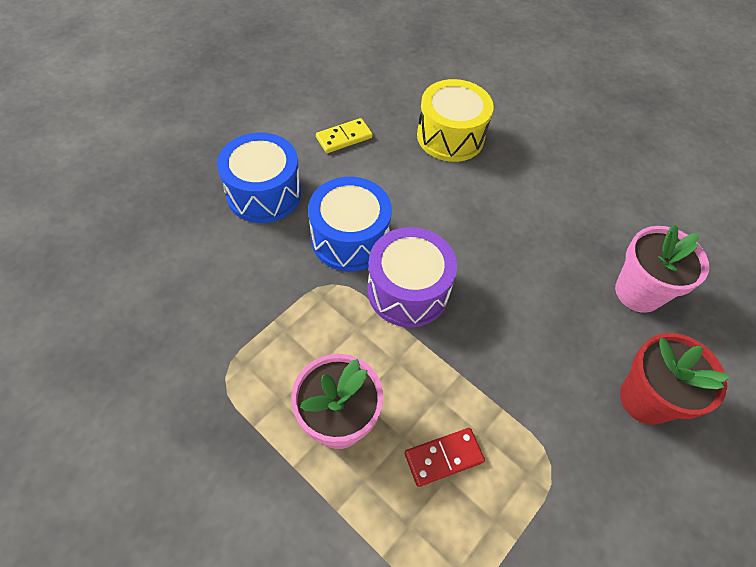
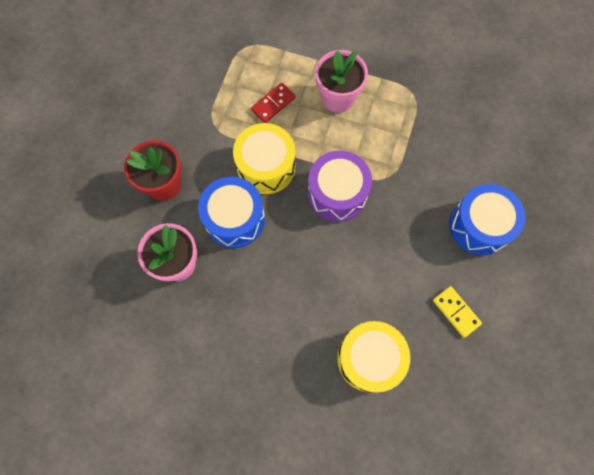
camera: 160 degrees right, 15 degrees up
(344, 138) = (456, 312): yellow domino -> yellow domino turned 75 degrees counterclockwise
(350, 238) = (396, 216): blue drum -> blue drum (234, 219)
(489, 363) = (266, 167): none -> yellow drum

